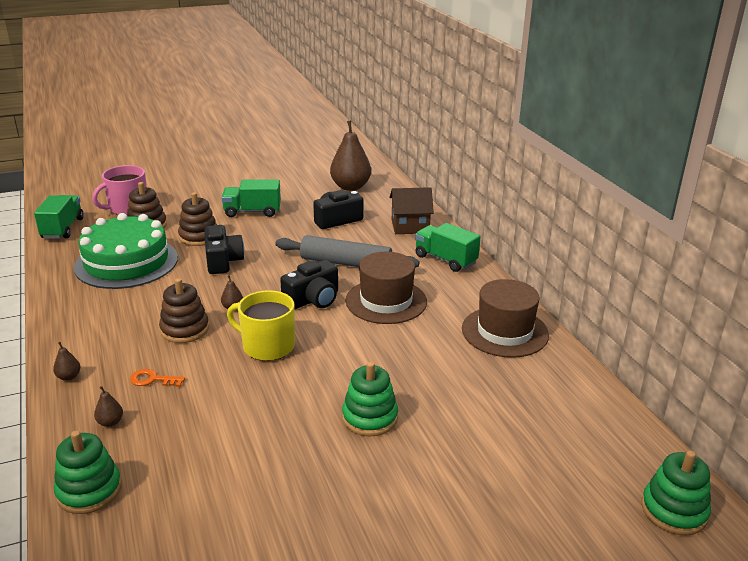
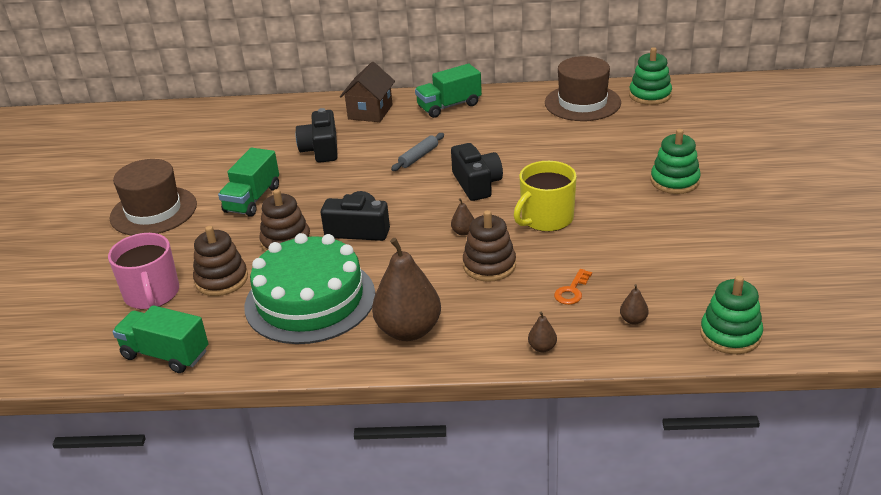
camera: 65 degrees left, 5 degrees up
(346, 263) = (418, 157): grey rolling pin -> grey rolling pin, size x0.51
(350, 187) = (248, 130): brown pear -> brown pear (409, 330)
(386, 301) = (503, 147): brown hat -> brown hat (153, 211)
(674, 511) = (804, 91): green stacking toy -> green stacking toy (650, 95)

